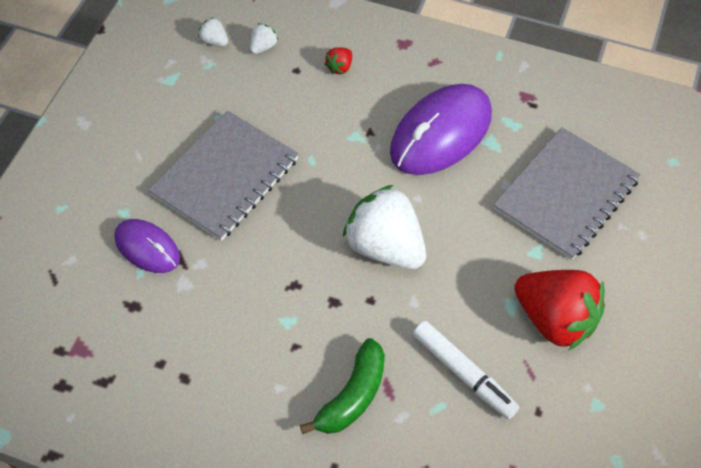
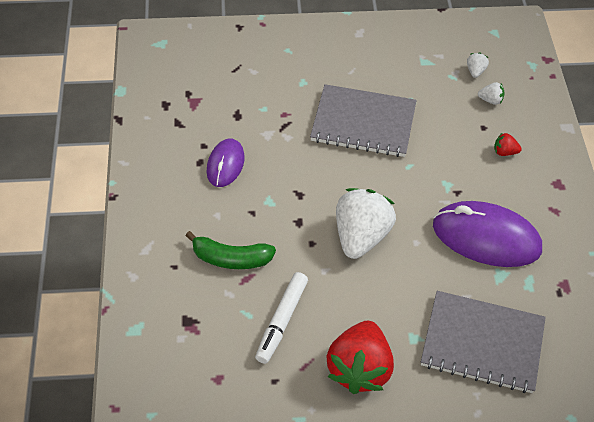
camera: 65 degrees right, 5 degrees down
(147, 248) = (283, 104): purple mouse -> purple mouse (225, 164)

